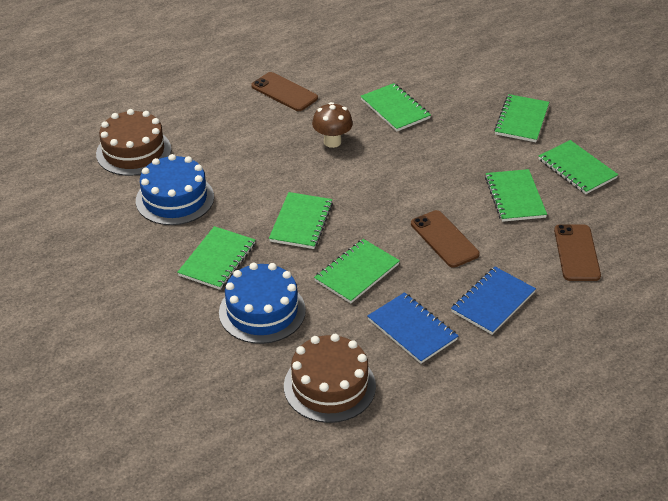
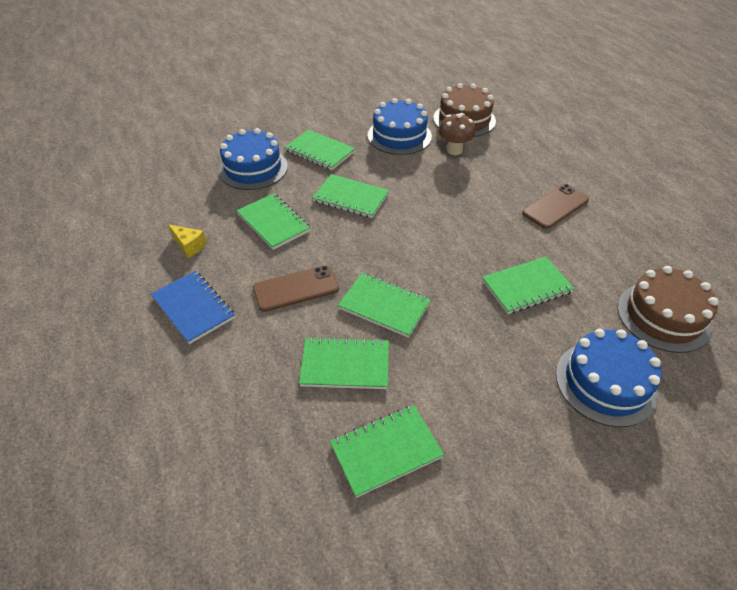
camera: 100 degrees right, 5 degrees up
(329, 386) = (158, 193): brown cake -> brown cake (663, 316)
(332, 142) = (468, 230): brown mushroom -> brown mushroom (454, 150)
(412, 329) = (189, 246): blue notebook -> yellow cheese
(477, 77) = (605, 383): none -> blue cake
(521, 120) = (502, 412): green notebook -> green notebook (384, 306)
(576, 253) = (230, 402): brown phone -> none

